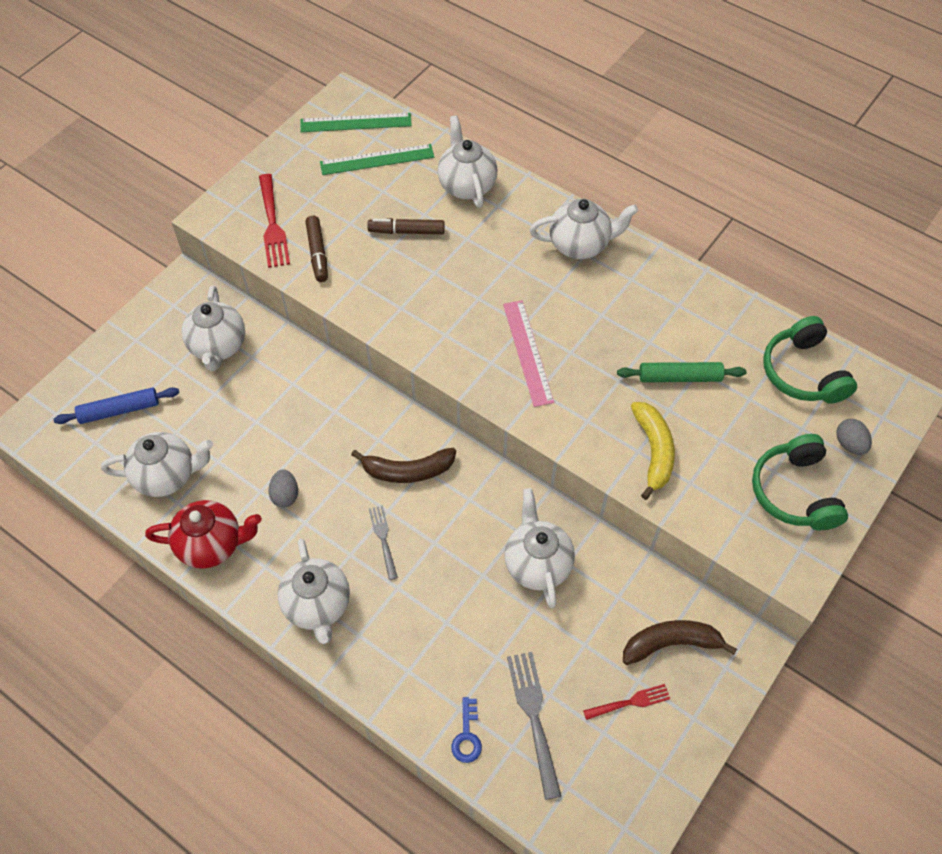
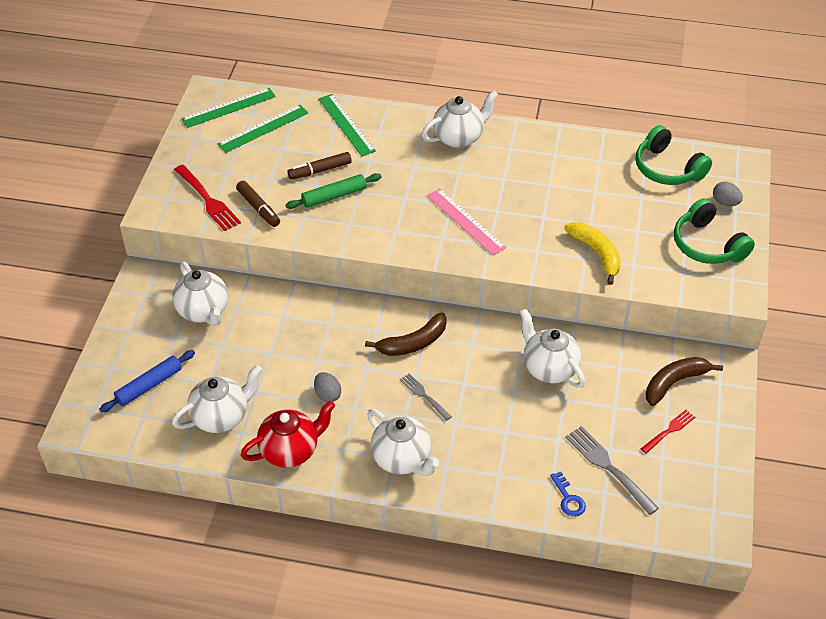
camera: 25 degrees left, 10 degrees down
(466, 185) = (346, 124): white teapot -> green ruler
(679, 377) = (585, 200): green rolling pin -> green rolling pin (334, 196)

